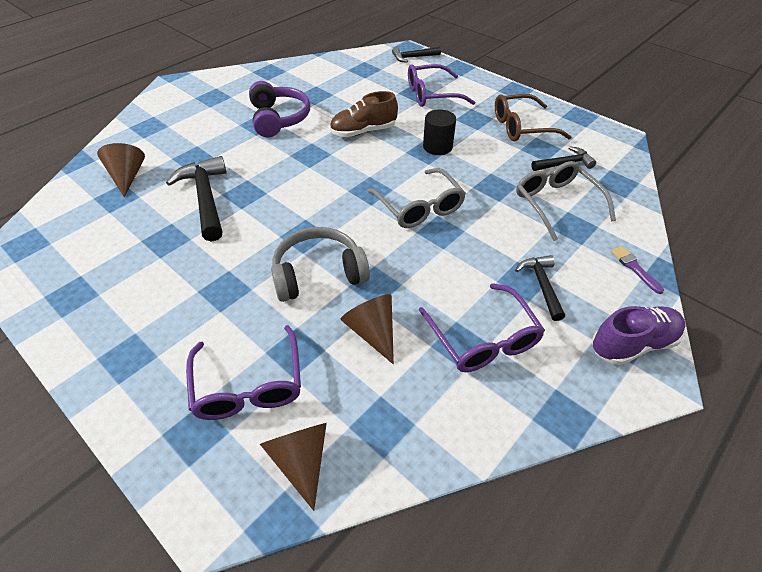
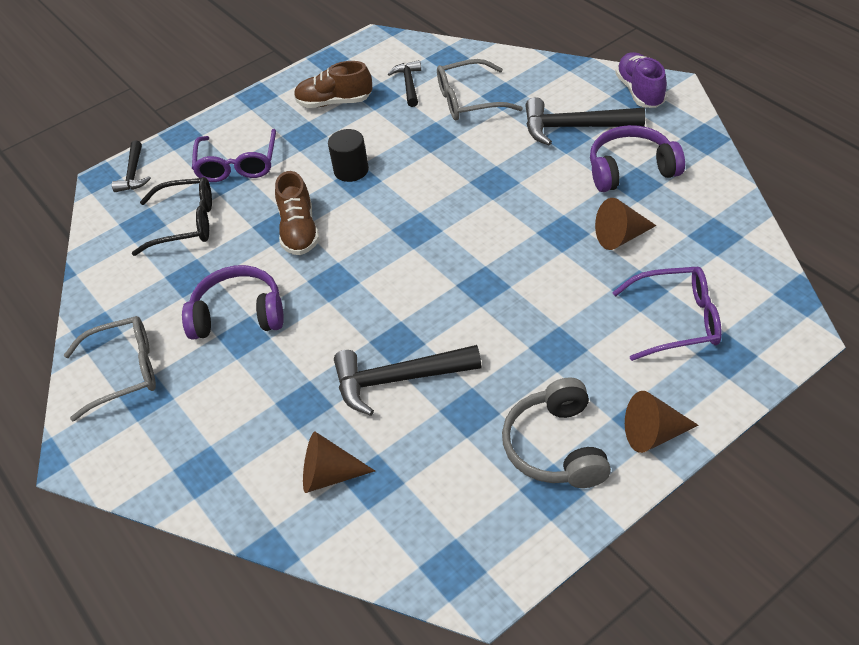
camera: 75 degrees left, 0 degrees up
(301, 460) = (748, 284): brown cone -> brown cone (653, 434)
(318, 274) = (543, 273): grey headphones -> grey headphones (556, 447)
(366, 84) = (185, 223): none -> black glasses
(419, 207) = (454, 193): grey glasses -> grey glasses (124, 372)
(483, 338) = (631, 170): purple glasses -> purple headphones
(522, 127) = (334, 102): brown glasses -> brown shoe
(541, 285) = (574, 127): black hammer -> black hammer, size x1.70
(634, 268) = (560, 72): purple brush -> none

